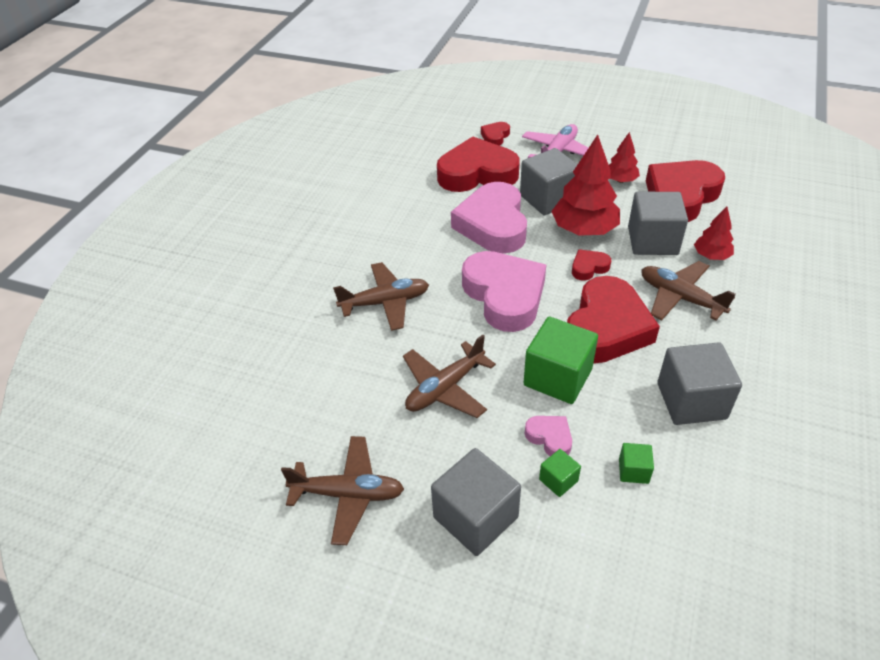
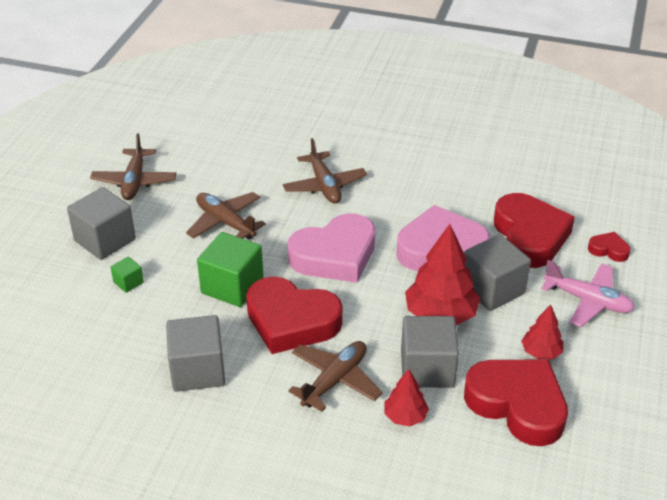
camera: 85 degrees right, 5 degrees down
(550, 437) = (169, 279): pink heart -> none
(589, 267) = (378, 315): red heart -> none
(633, 471) = (130, 325): green cube -> none

